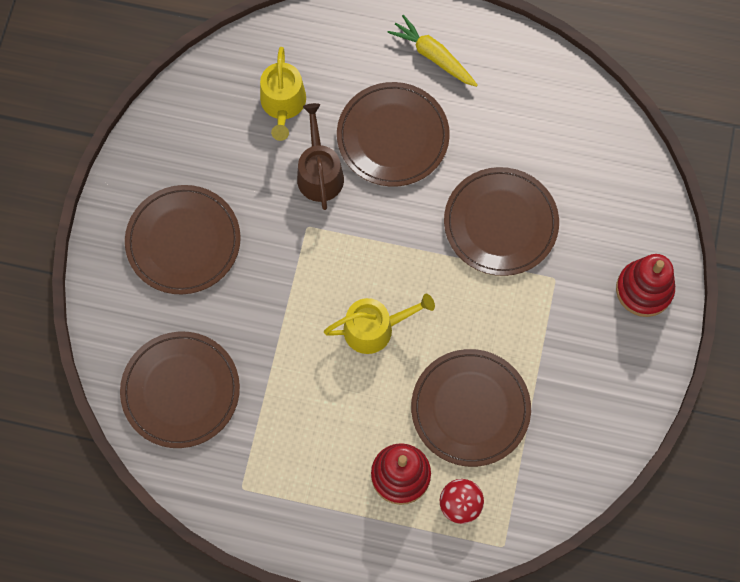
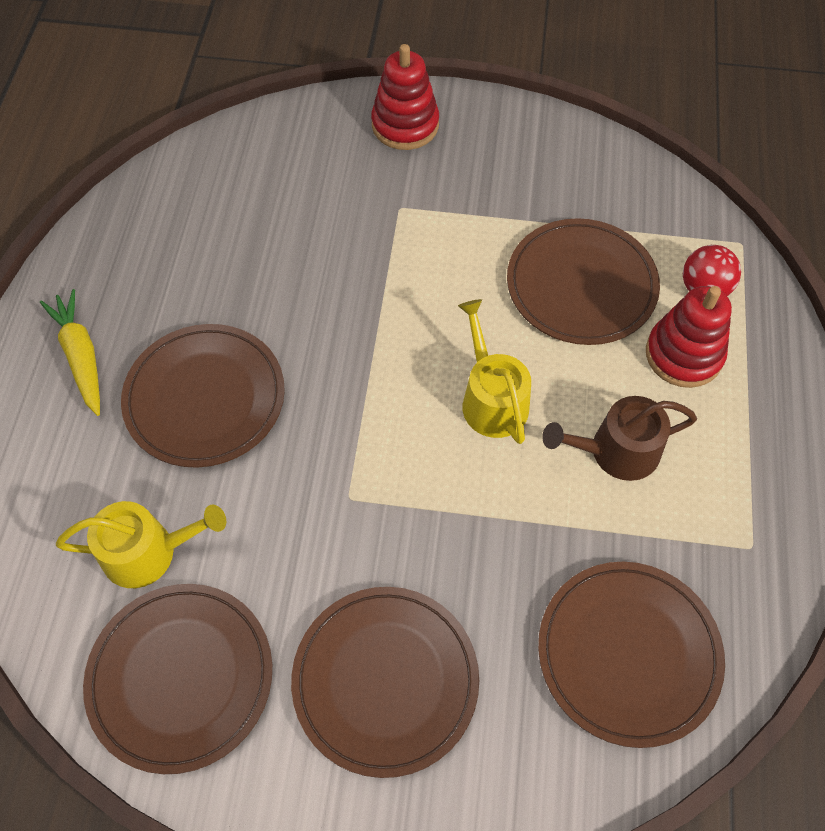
camera: 95 degrees left, 10 degrees down
(319, 173) = (263, 489): brown watering can -> brown watering can (616, 451)
(433, 56) = (81, 356): yellow carrot -> yellow carrot turned 120 degrees clockwise
(500, 223) = (330, 266): brown plate -> brown plate (181, 677)

